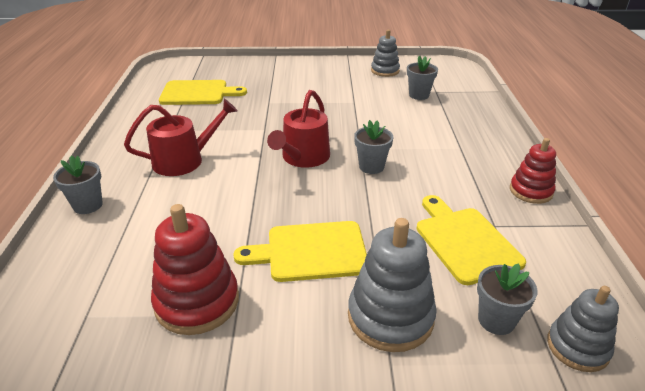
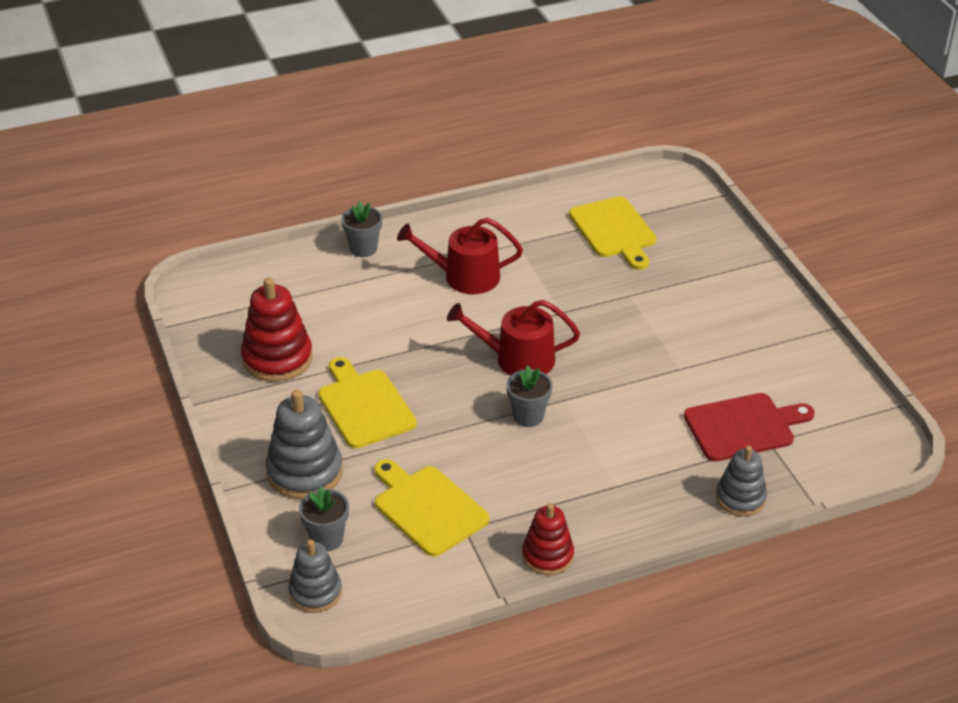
camera: 70 degrees right, 5 degrees up
(184, 160) = (464, 277): red watering can -> red watering can turned 135 degrees clockwise
(385, 71) = (804, 378): grey stacking toy -> grey stacking toy (740, 498)
(419, 95) = (743, 427): grey flower pot -> red cutting board
(464, 241) = (427, 508): yellow cutting board -> yellow cutting board turned 90 degrees counterclockwise

